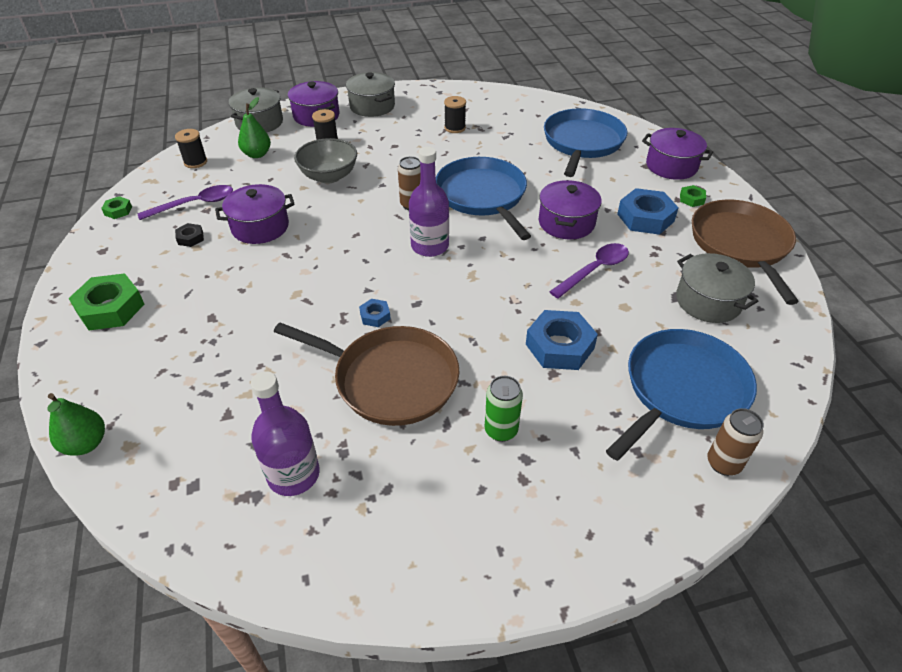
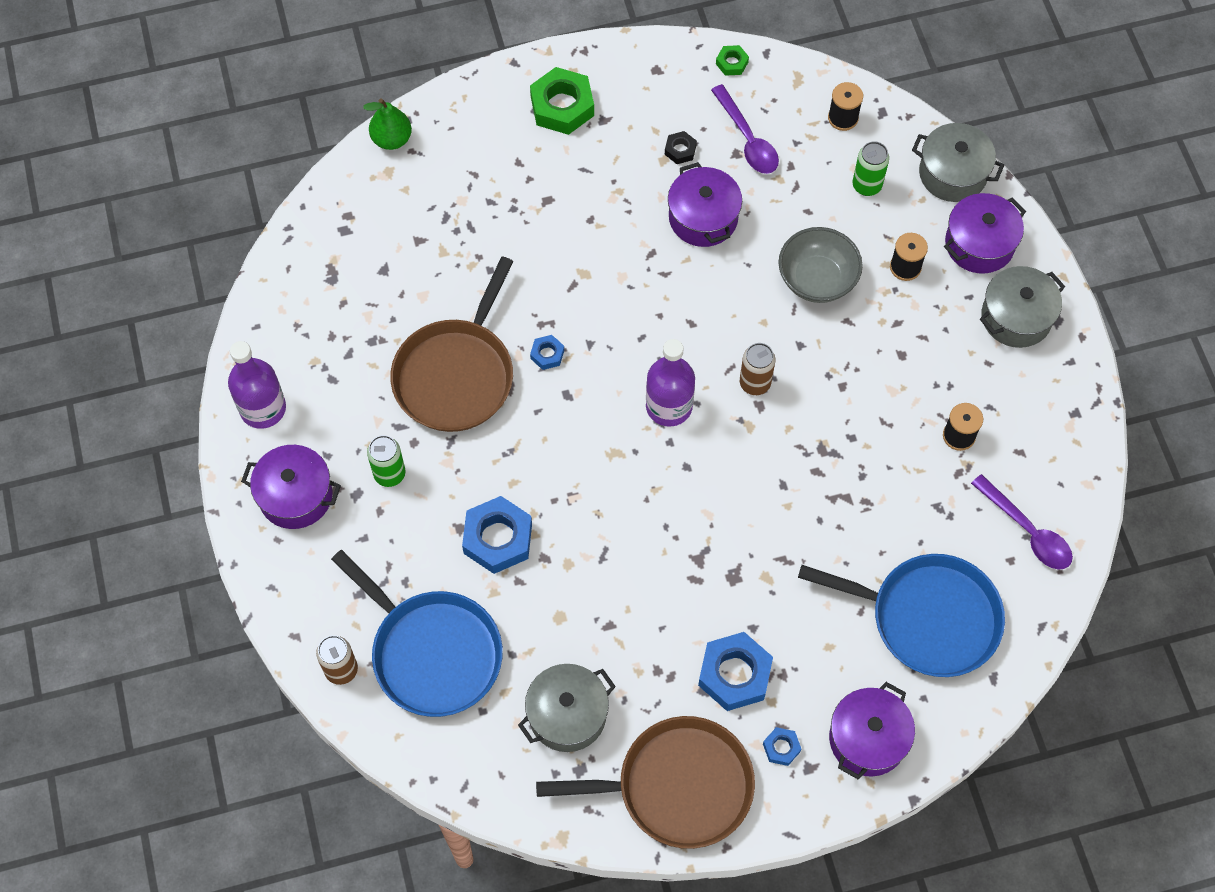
camera: 90 degrees right, 20 degrees up
(257, 154) = (866, 185): green pear -> green can
(293, 474) = (351, 304): purple bottle -> purple bottle (263, 408)
(483, 196) = (777, 470): blue pan -> none
(566, 223) = (720, 571): purple pot -> purple pot (296, 495)
(594, 270) = (624, 592): purple spoon -> purple spoon (1027, 531)
(691, 199) = (781, 748): green nut -> blue nut

